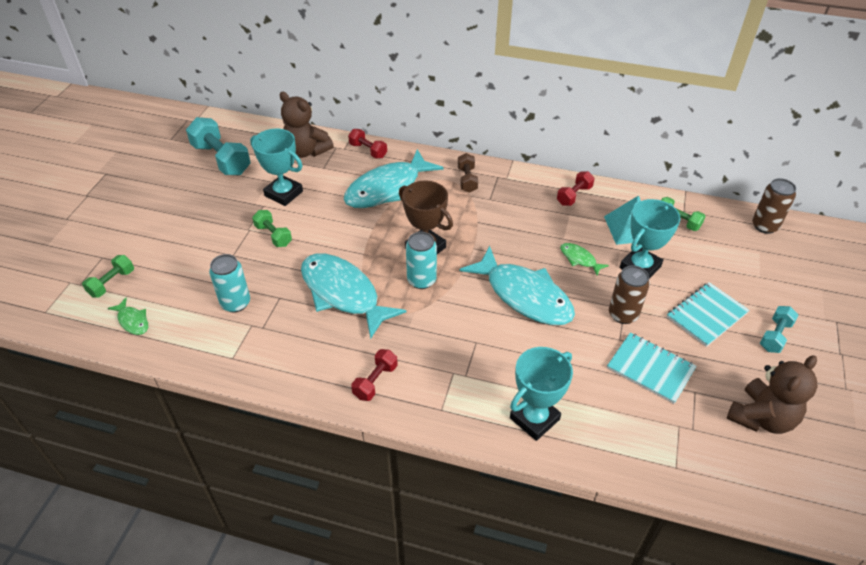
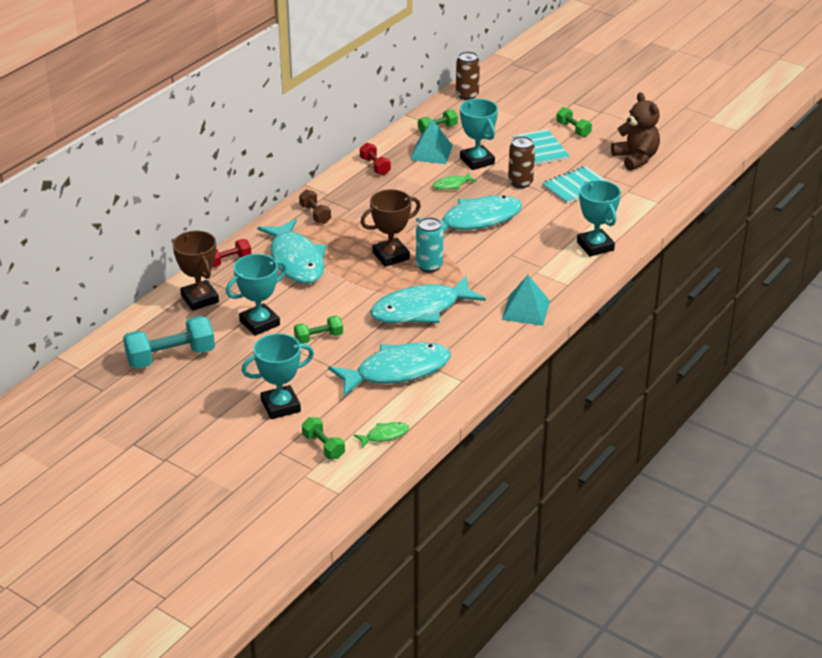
camera: 70 degrees left, 10 degrees down
(166, 240) = (280, 406): none -> turquoise trophy
(235, 303) = (397, 371): turquoise can -> turquoise fish
(306, 151) = (200, 299): brown teddy bear -> brown trophy
(375, 381) = (526, 310): red dumbbell -> turquoise pyramid
(467, 180) = (315, 214): brown dumbbell -> brown dumbbell turned 45 degrees clockwise
(775, 336) = (573, 129): turquoise dumbbell -> green dumbbell

